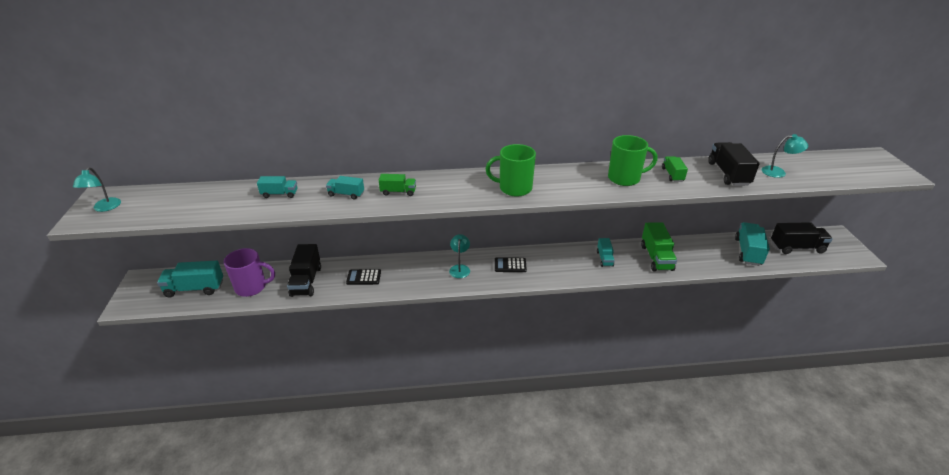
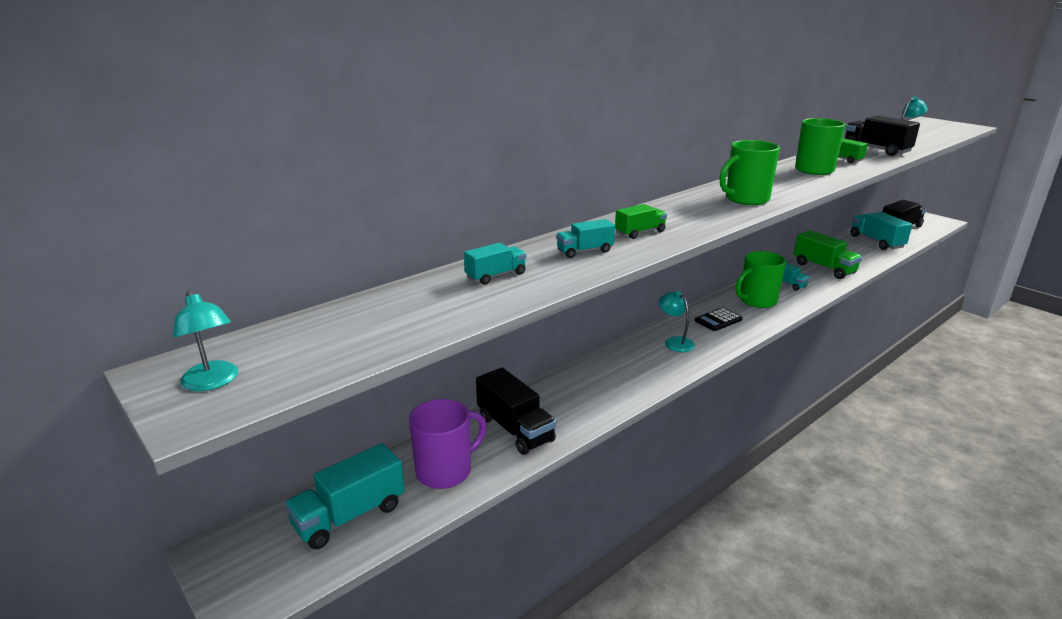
camera: 35 degrees left, 10 degrees down
(363, 277) = (583, 394): black calculator -> none
(559, 262) = (757, 301): none -> green mug

